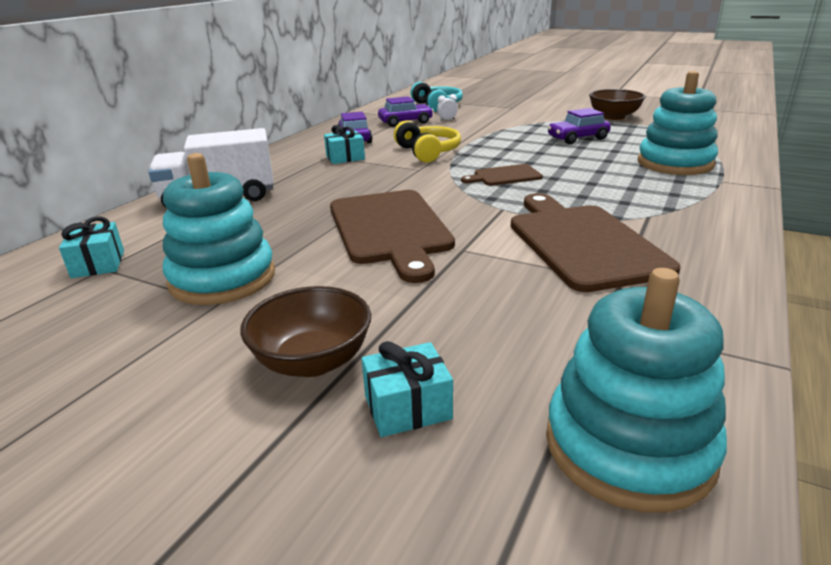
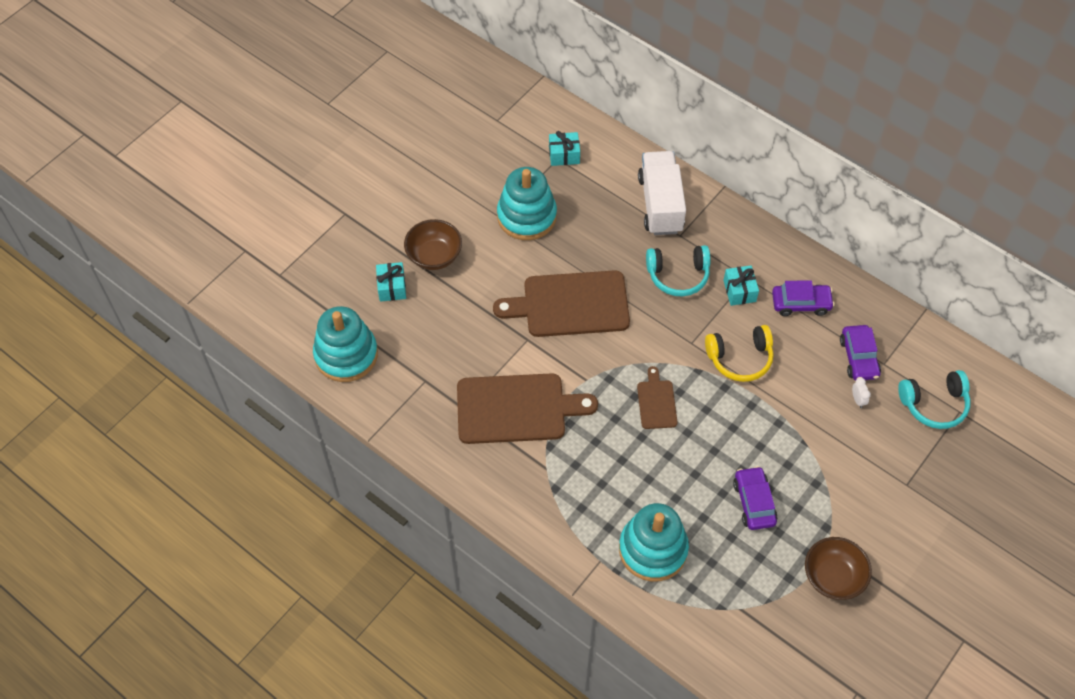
camera: 100 degrees right, 30 degrees up
(329, 181) = (678, 275): none -> turquoise headphones

